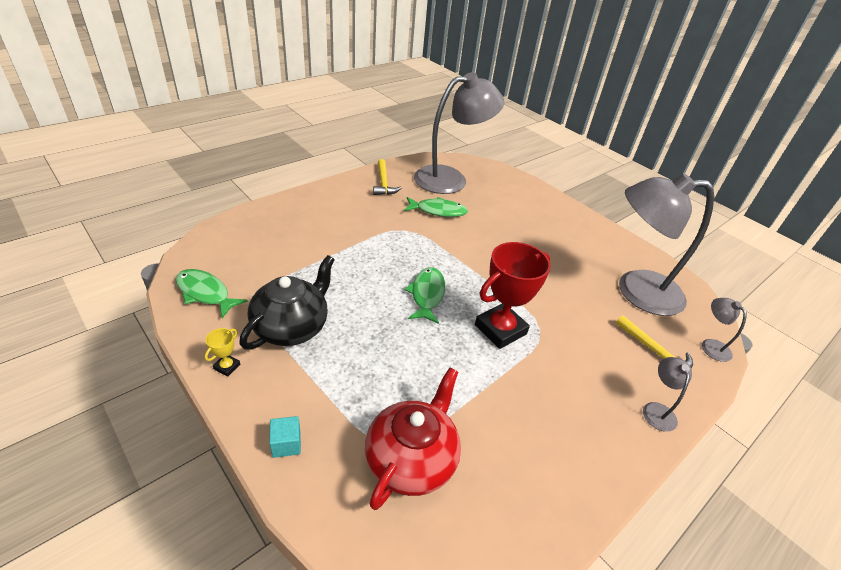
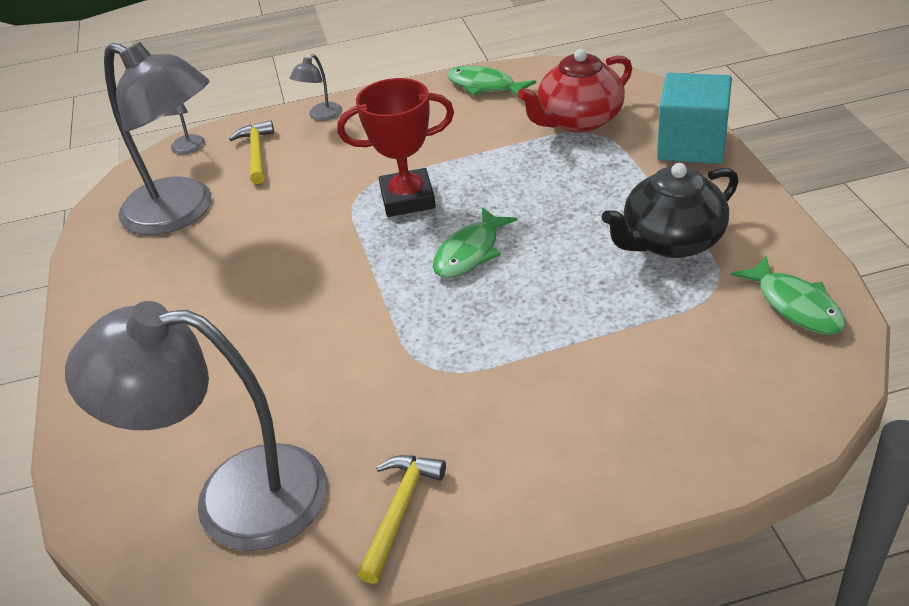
camera: 145 degrees left, 0 degrees up
(227, 367) = (754, 212): yellow trophy -> none
(286, 444) = (691, 145): turquoise cube -> turquoise cube, size x2.37
(438, 211) = (339, 402): green fish -> green fish (484, 86)

